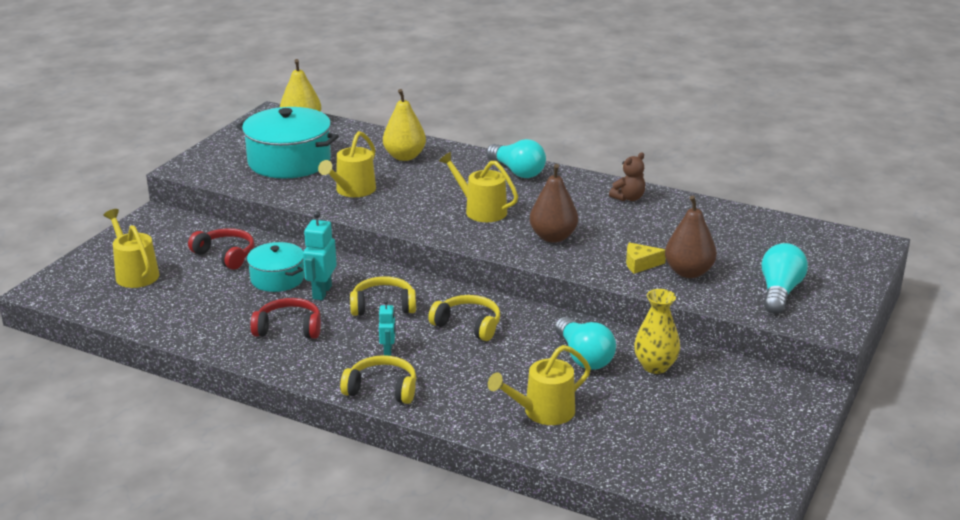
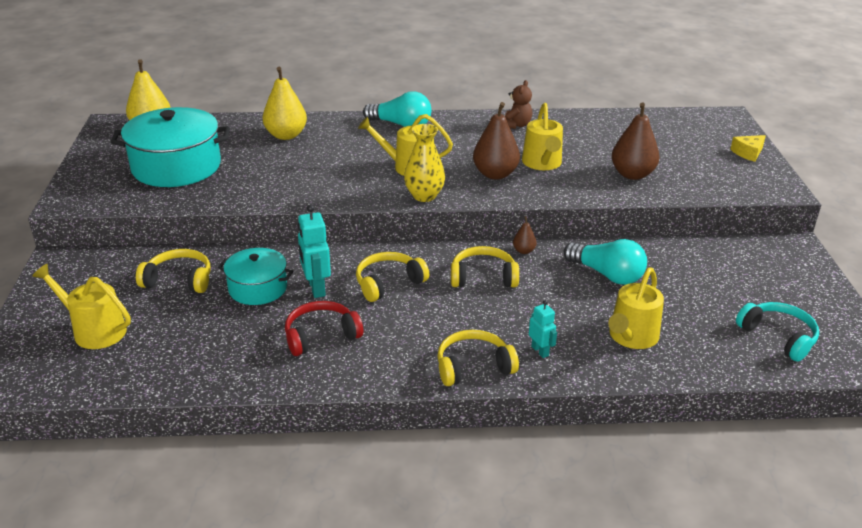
camera: 30 degrees left, 5 degrees up
(226, 255) = (179, 280): red headphones -> yellow headphones
(352, 190) = (270, 179): yellow watering can -> yellow watering can (542, 163)
(388, 350) = (438, 326): turquoise robot -> turquoise robot (540, 351)
(530, 315) = (524, 251): none -> brown pear
(640, 264) = (589, 178): yellow cheese -> yellow cheese (748, 153)
(655, 366) = (668, 264): yellow vase -> yellow vase (424, 196)
(685, 457) = (778, 337): none -> turquoise headphones
(779, 292) = (713, 171): turquoise light bulb -> none

